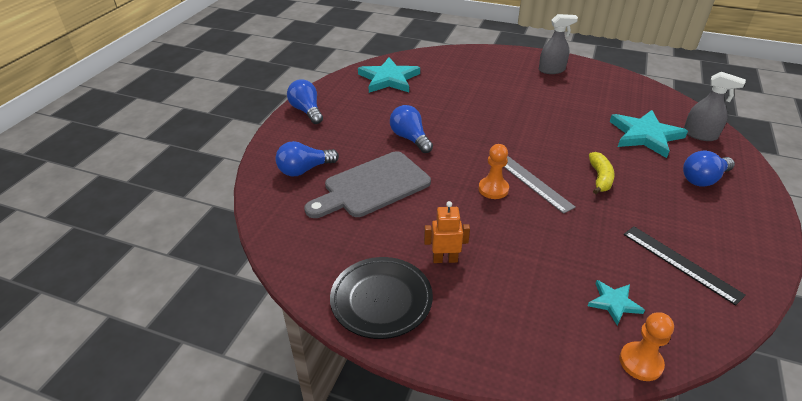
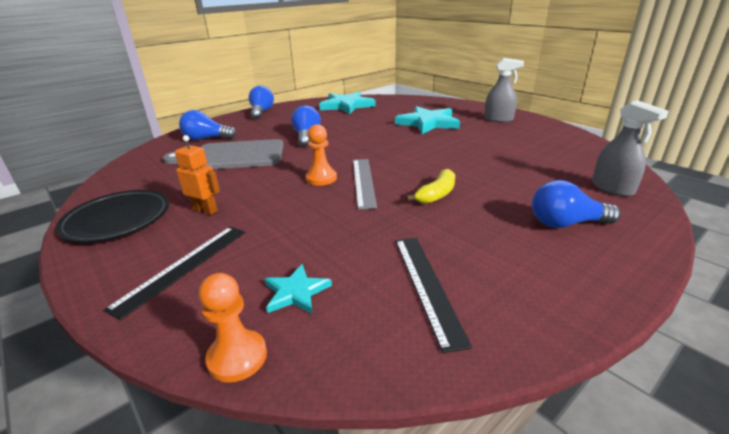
camera: 30 degrees right, 10 degrees down
(510, 318) = (183, 267): none -> black ruler
(645, 135) = (537, 176): turquoise star -> turquoise star (428, 123)

